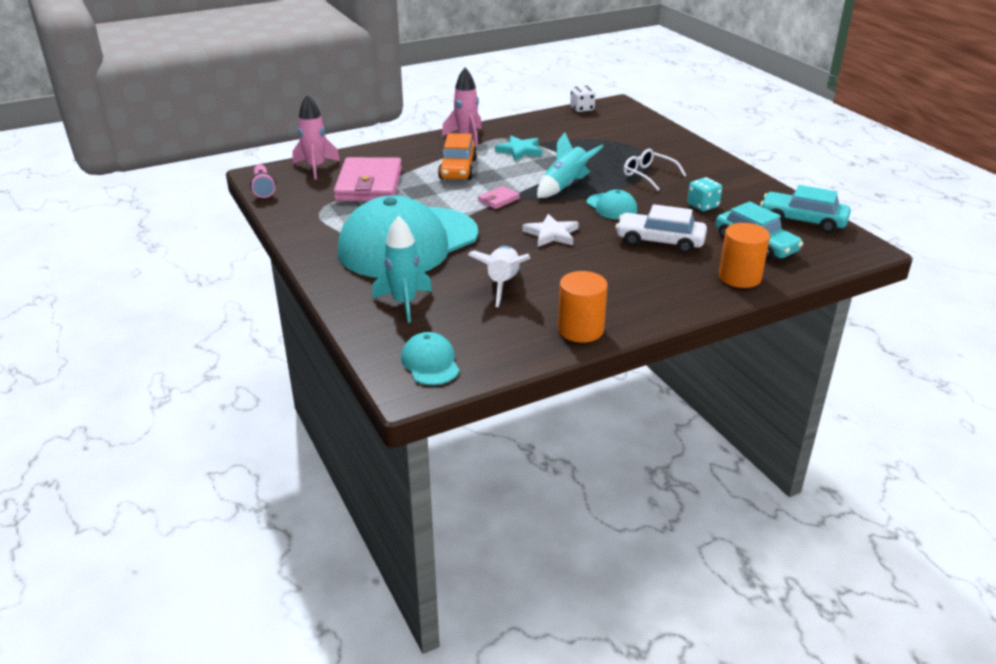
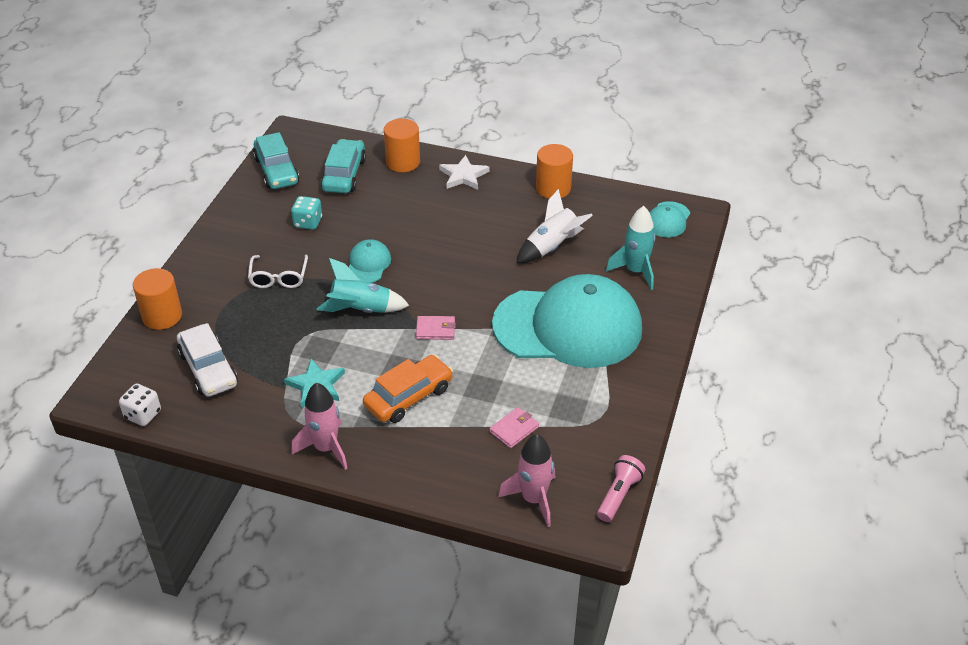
camera: 135 degrees left, 10 degrees up
(369, 184) = (514, 429): pink wallet -> pink wallet, size x0.43
(551, 234) = (454, 267): white star -> white star (463, 176)
(660, 241) = (396, 214): white car -> white car (208, 369)
(665, 134) = (162, 316): none -> orange cylinder

